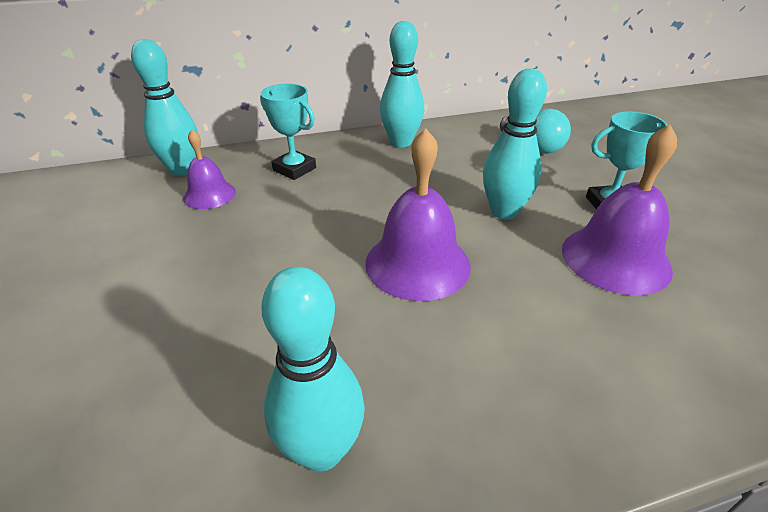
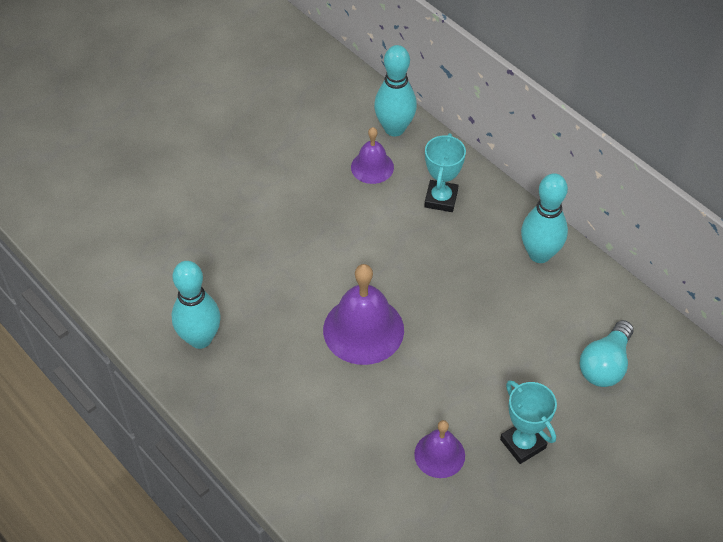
camera: 65 degrees right, 15 degrees up
(504, 212) = (464, 367): turquoise bowling pin -> none
(615, 259) = (439, 454): purple bell -> purple bell, size x0.58

